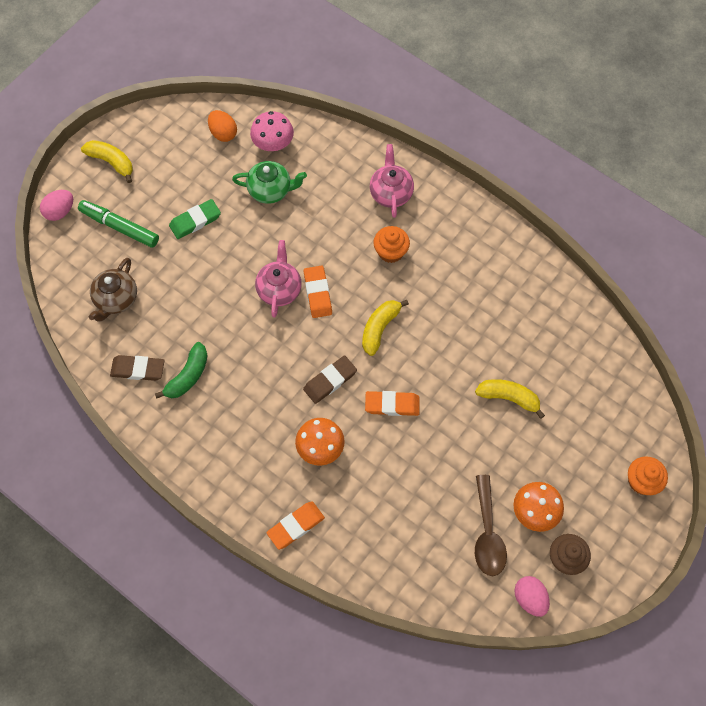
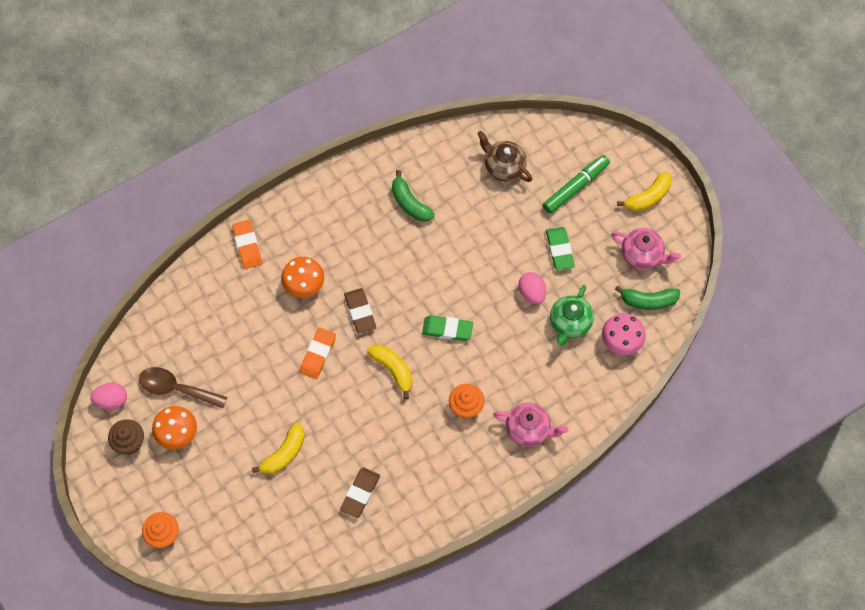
camera: 110 degrees right, 0 degrees up
(60, 211) = (609, 144): pink egg -> pink egg (532, 293)
(138, 369) = (431, 167): brown eraser -> brown eraser (360, 493)
(223, 133) = (648, 301): orange egg -> green banana
(279, 289) = (464, 299): pink teapot -> pink teapot (642, 255)
(318, 293) = (447, 329): orange eraser -> green eraser

